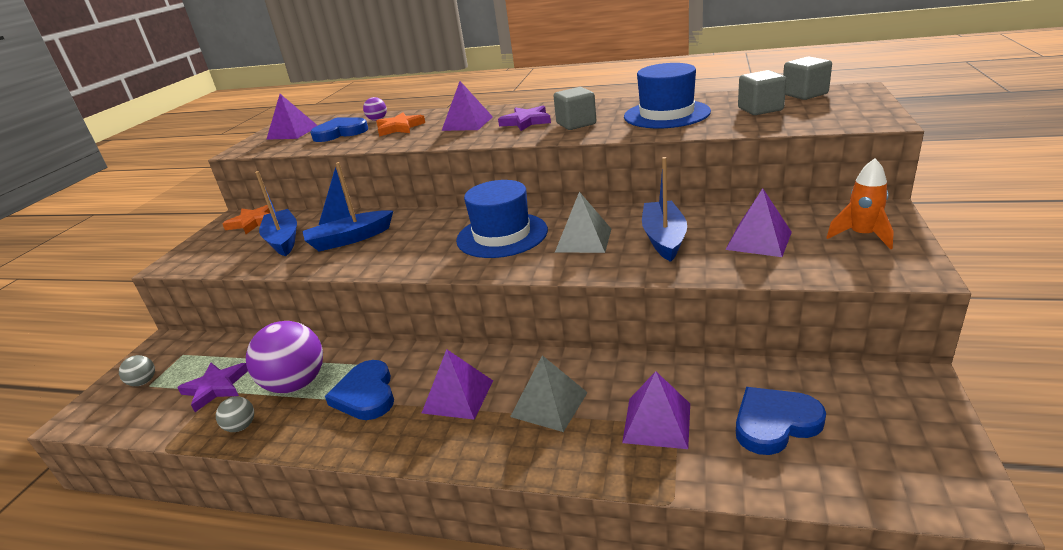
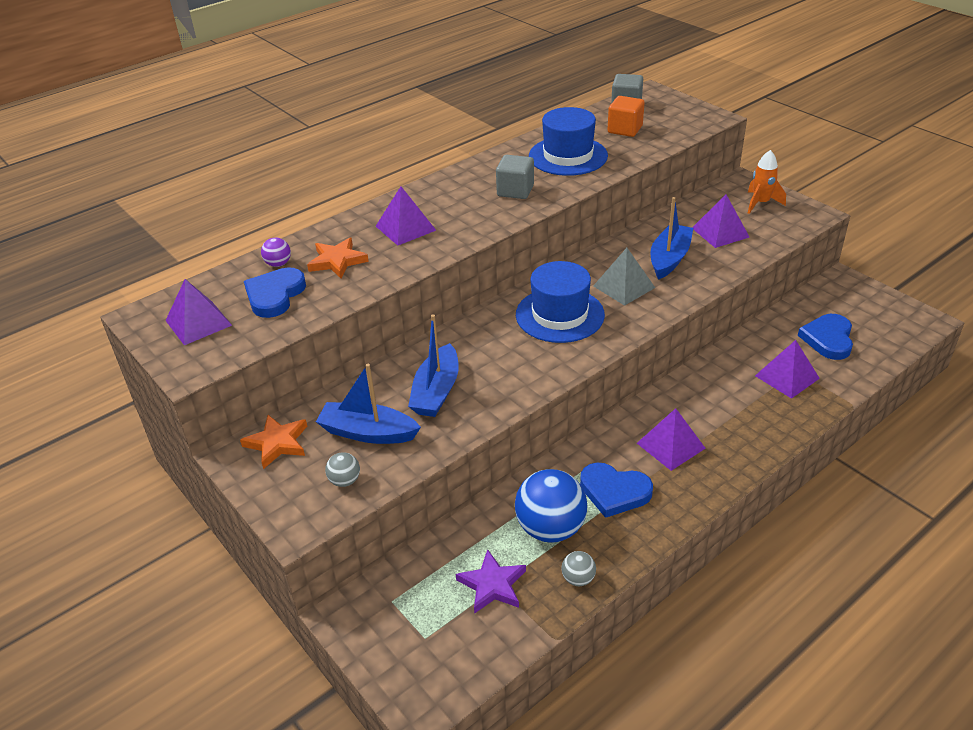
camera: 55 degrees left, 10 degrees up
(143, 382) = (413, 641): grey ball -> grey ball (345, 481)
(296, 384) = (550, 528): purple ball -> blue ball
(526, 121) = (462, 205): purple star -> none
(549, 404) = (725, 409): grey pyramid -> none
(664, 239) = (669, 259): blue boat -> blue boat turned 75 degrees clockwise
(760, 109) = (625, 129): grey cube -> orange cube

